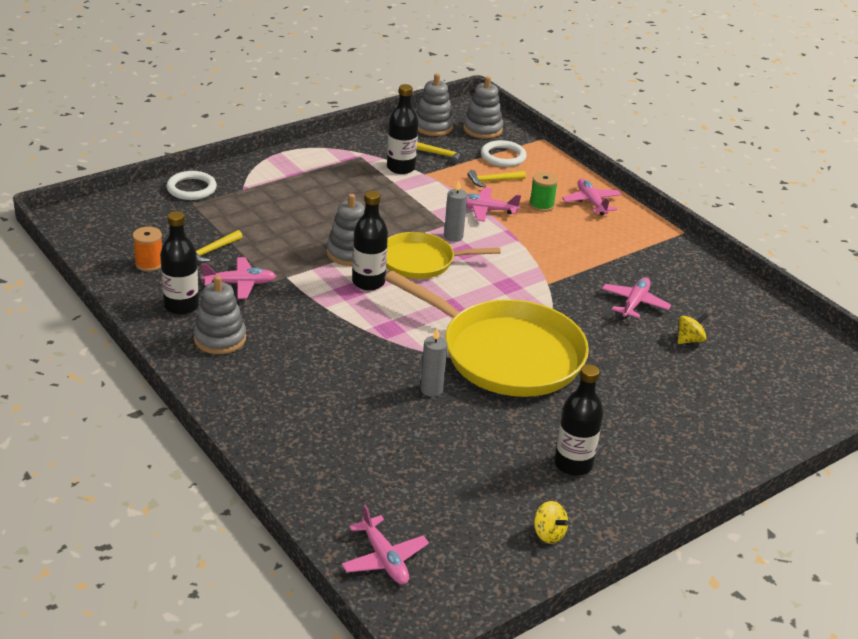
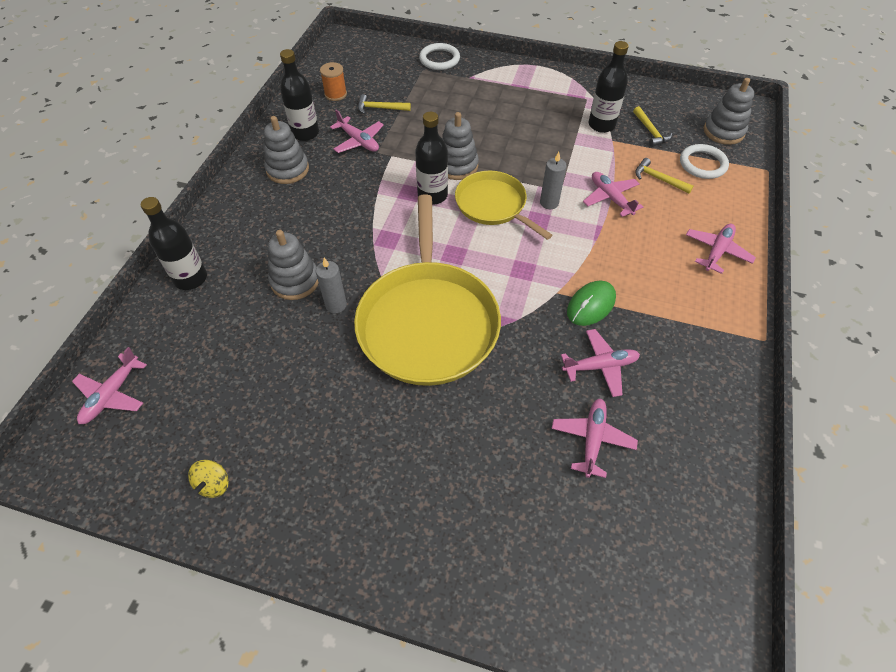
camera: 55 degrees right, 20 degrees up
(433, 127) = (683, 107): grey stacking toy -> grey stacking toy (295, 281)
(541, 205) = (665, 225): green spool -> none
(573, 464) = (320, 450): black bottle -> black bottle (191, 278)
(577, 276) = (591, 305): none -> green mouse
(689, 340) = (592, 439): yellow spinning top -> pink plane

